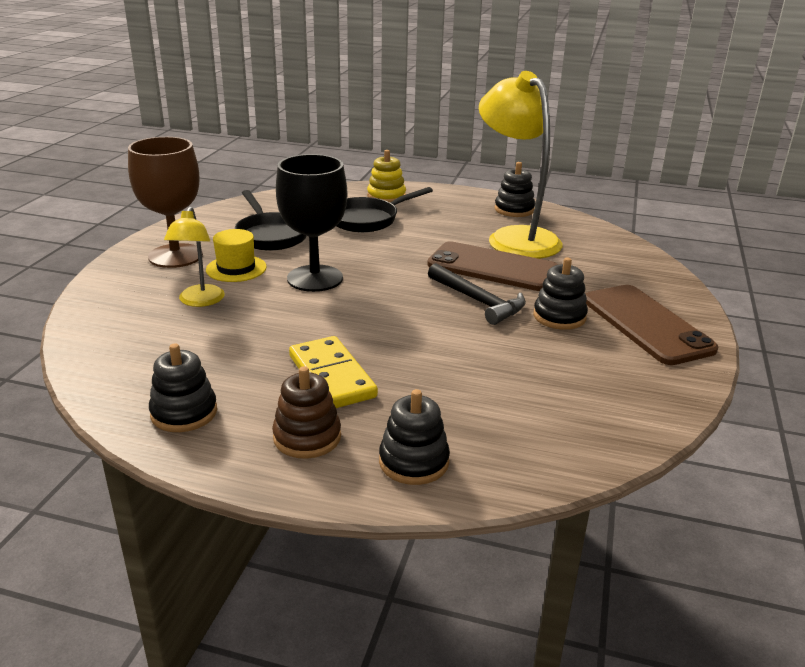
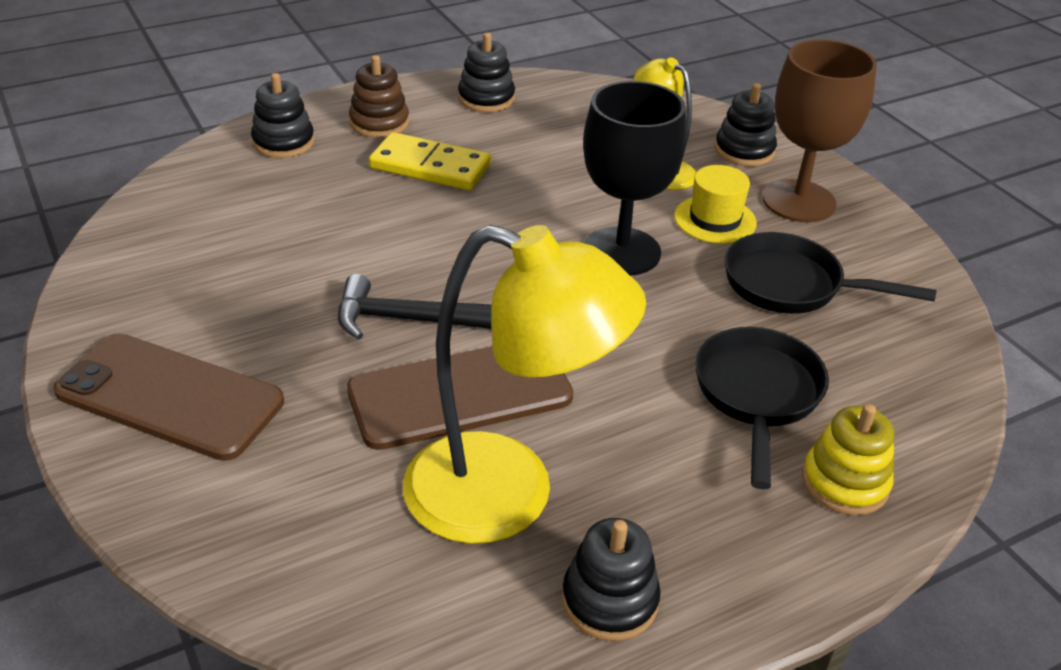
camera: 135 degrees right, 10 degrees up
(559, 317) = (291, 348): black stacking toy -> black stacking toy (744, 151)

